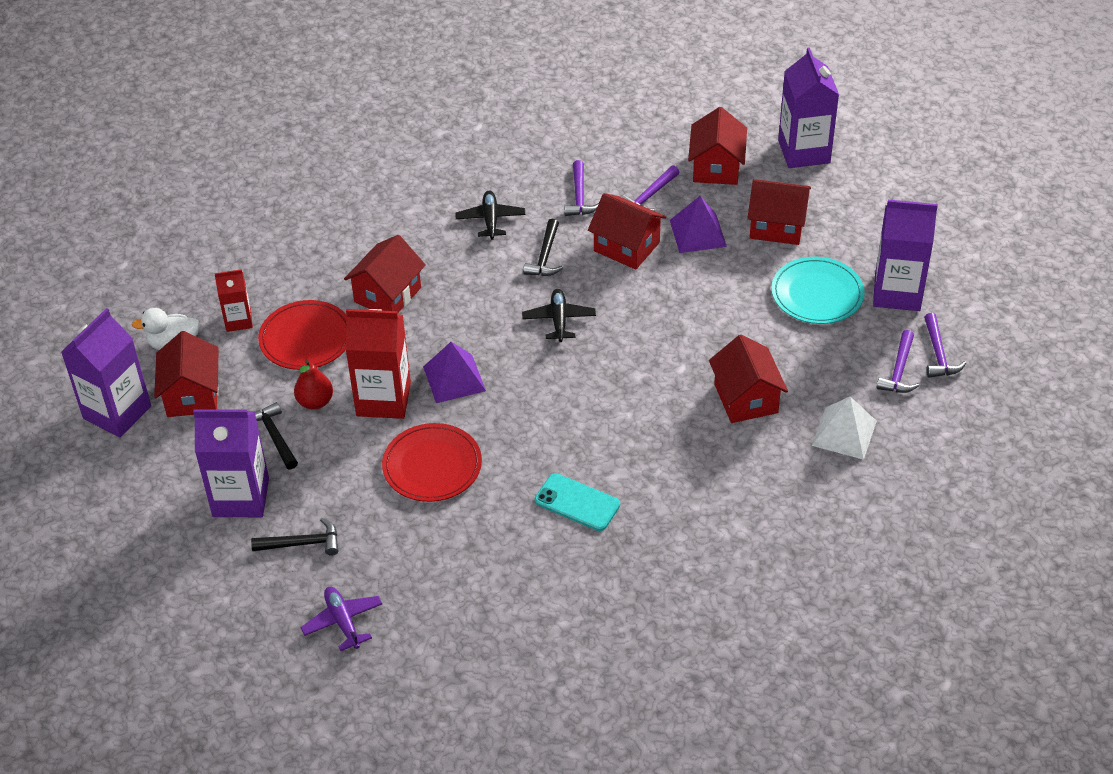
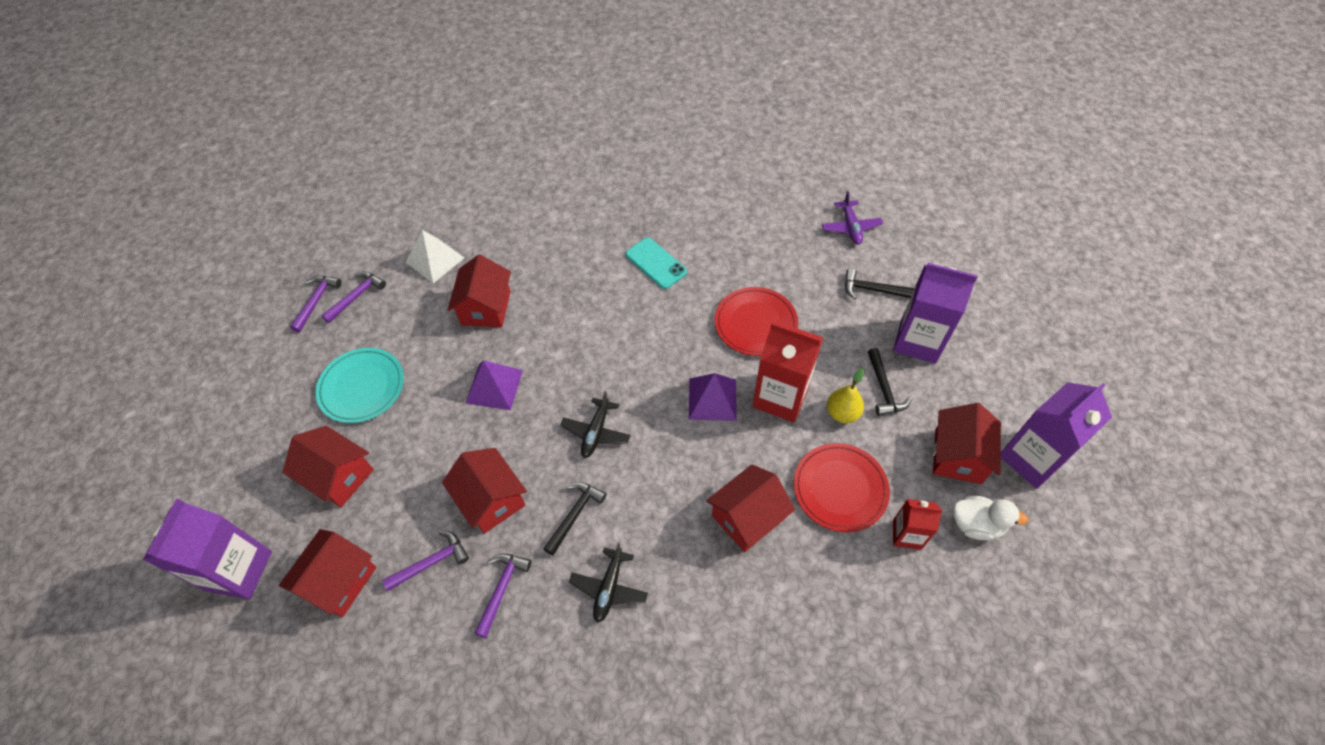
camera: 160 degrees left, 10 degrees up
(315, 402) = (842, 413): red pear -> yellow pear
(697, 233) = (416, 493): purple pyramid -> purple pyramid (494, 386)
(897, 292) = (298, 367): purple carton -> none

